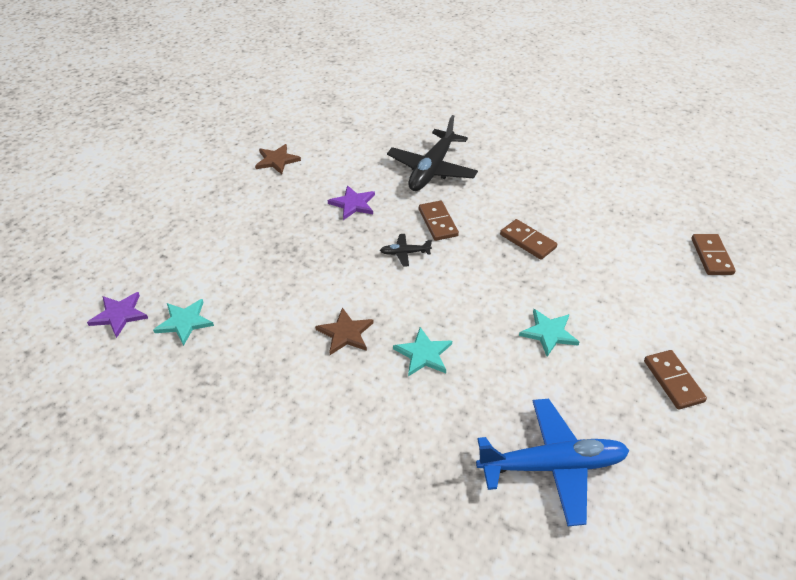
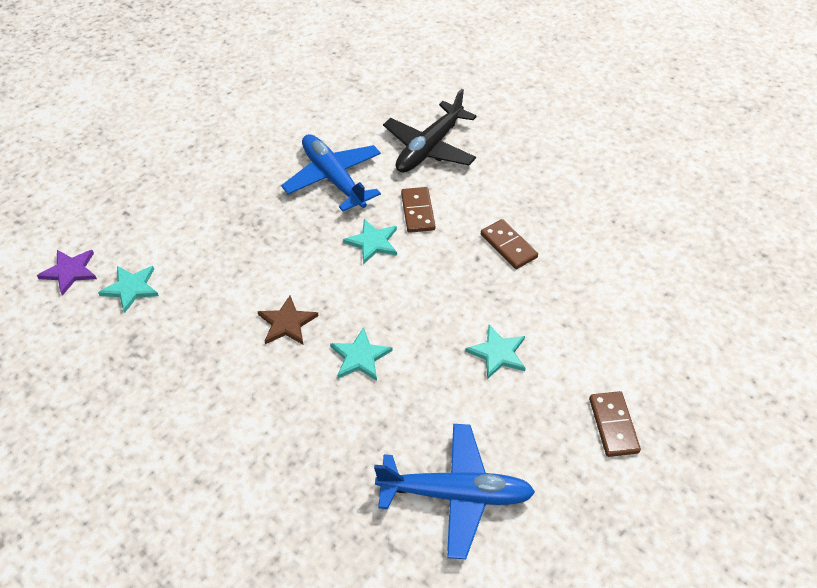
camera: 10 degrees right, 5 degrees up
(277, 160) = (266, 118): brown star -> none
(353, 204) = (333, 179): purple star -> blue plane
(405, 253) = (372, 242): black plane -> turquoise star
(711, 256) = (708, 291): brown domino -> none

